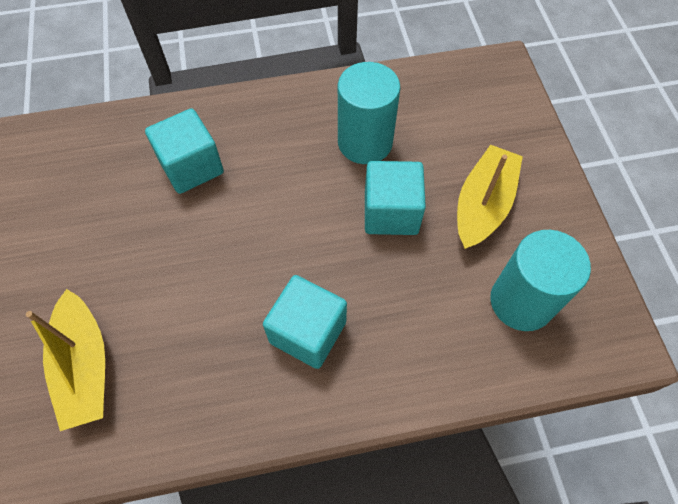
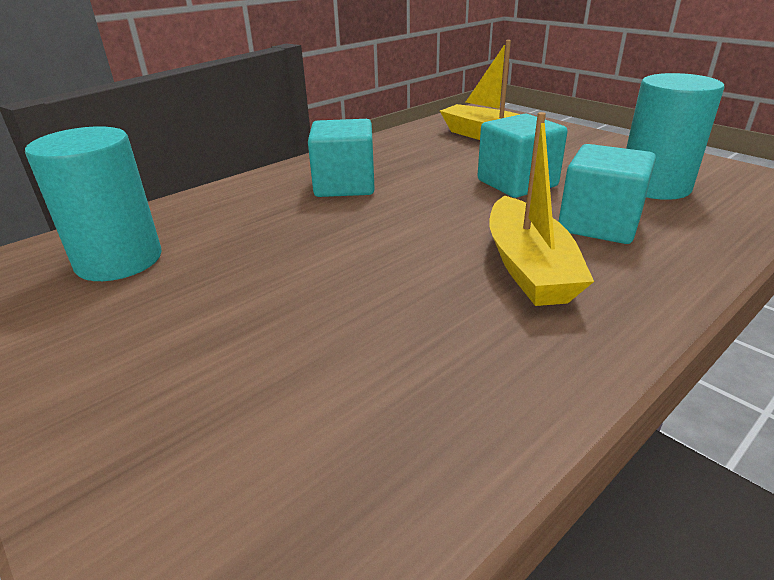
camera: 150 degrees right, 30 degrees down
(365, 142) = (426, 324): turquoise cylinder -> turquoise cylinder (654, 186)
(391, 212) = (324, 271): turquoise cube -> turquoise cube (517, 183)
(483, 205) = (189, 323): yellow boat -> yellow boat (528, 267)

